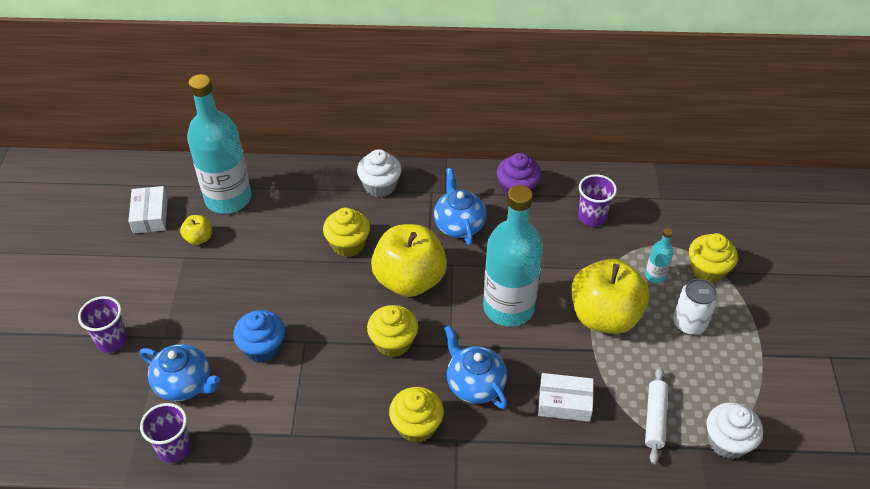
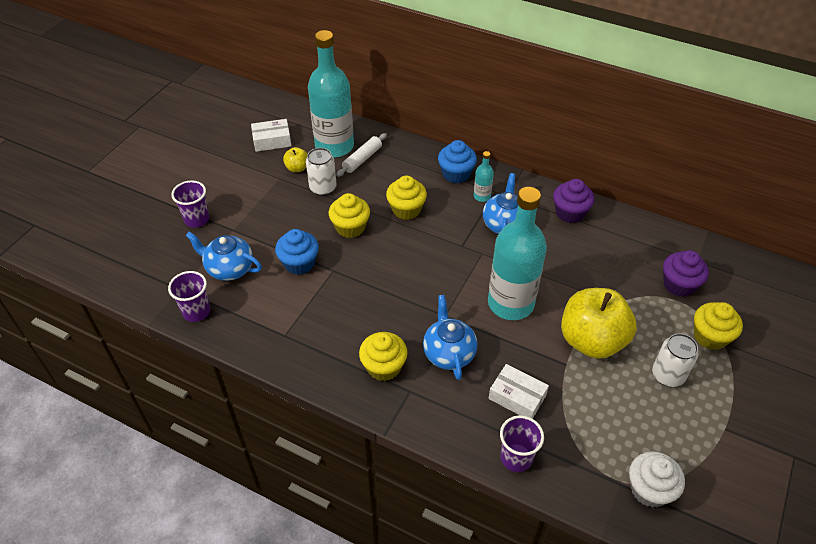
camera: 25 degrees right, 0 degrees up
(150, 215) = (272, 141): white box -> white box turned 60 degrees clockwise
(184, 384) = (229, 268): blue teapot -> blue teapot turned 150 degrees clockwise
(242, 251) = (323, 188): none -> white can
(380, 186) = (456, 174): white cupcake -> blue cupcake
(393, 342) = (400, 296): yellow cupcake -> yellow cupcake (350, 227)
(409, 280) = (440, 253): yellow apple -> none
(592, 217) = (625, 256): purple cup -> purple cup (516, 458)
(655, 228) = (679, 285): none -> purple cupcake
(655, 275) = (657, 324): turquoise bottle -> turquoise bottle (482, 196)
(655, 418) = (591, 442): white rolling pin -> white rolling pin (362, 159)

